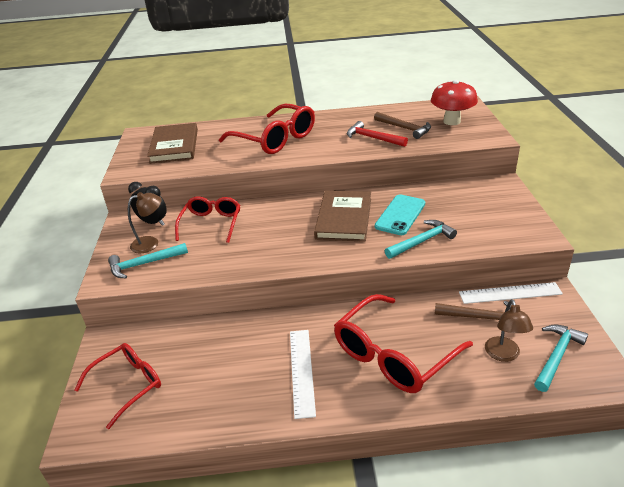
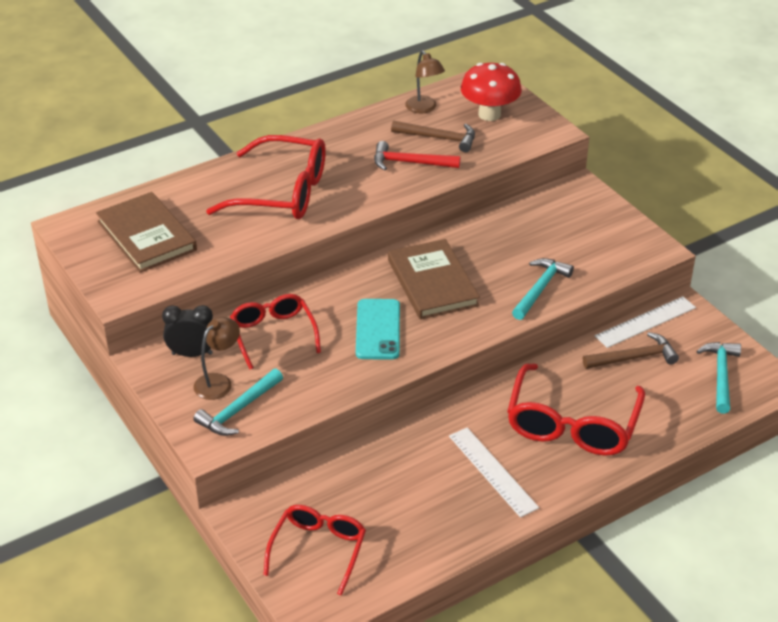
camera: 30 degrees left, 5 degrees up
(400, 215) = (494, 261): turquoise phone -> turquoise phone (378, 329)
(504, 355) = (674, 390): brown lamp -> brown lamp (424, 108)

